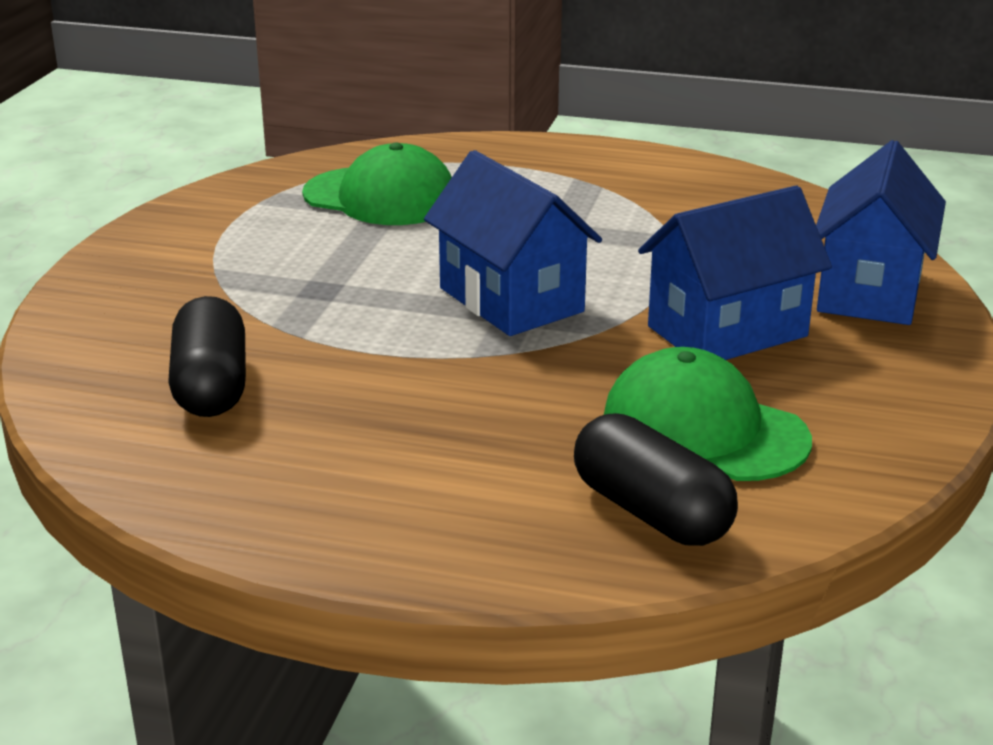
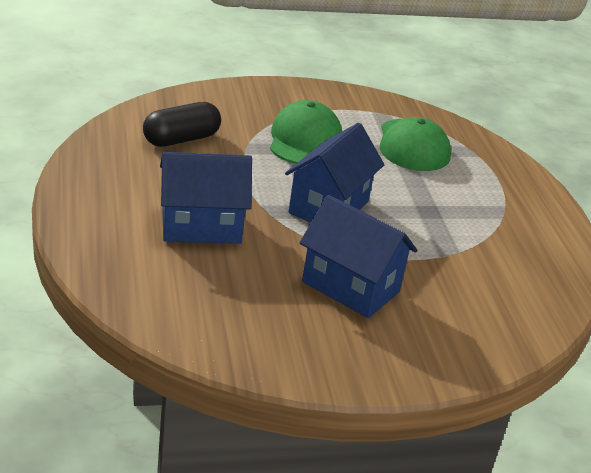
camera: 60 degrees right, 5 degrees up
(651, 512) = (145, 282): black capsule -> none
(704, 430) = (234, 290): green cap -> green cap (305, 140)
(869, 291) = (449, 340): blue house -> blue house (201, 226)

